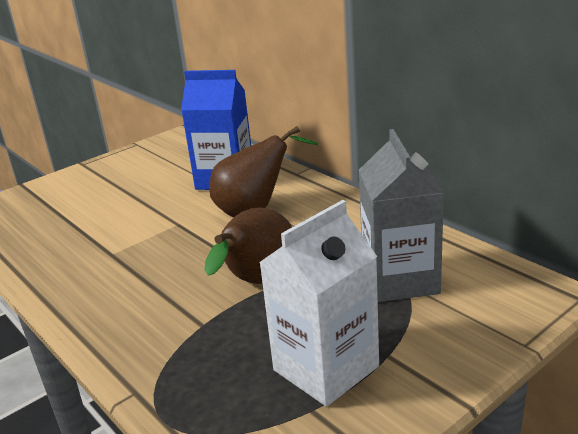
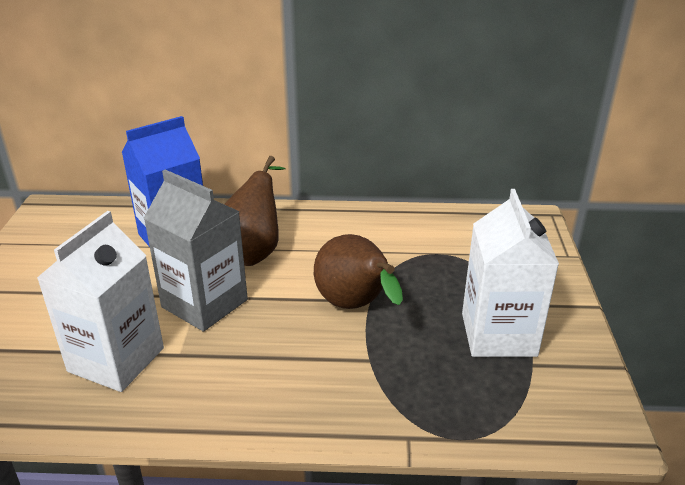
camera: 50 degrees left, 5 degrees up
(80, 239) = (116, 360): none -> white carton
(400, 279) = (445, 252): grey carton -> grey carton (204, 303)

